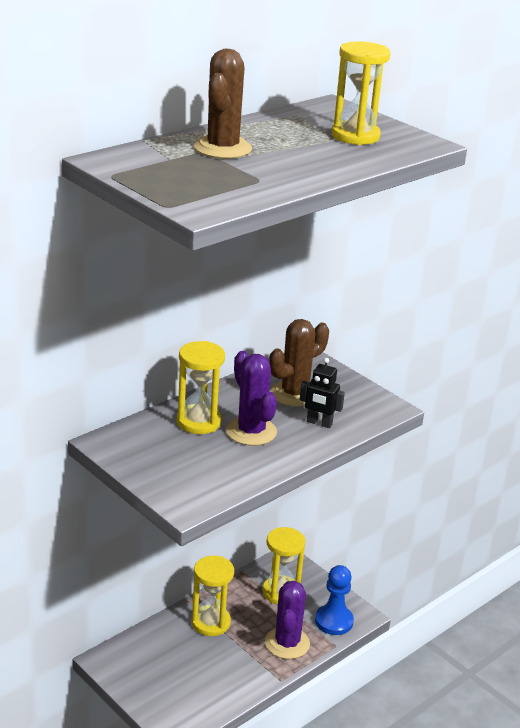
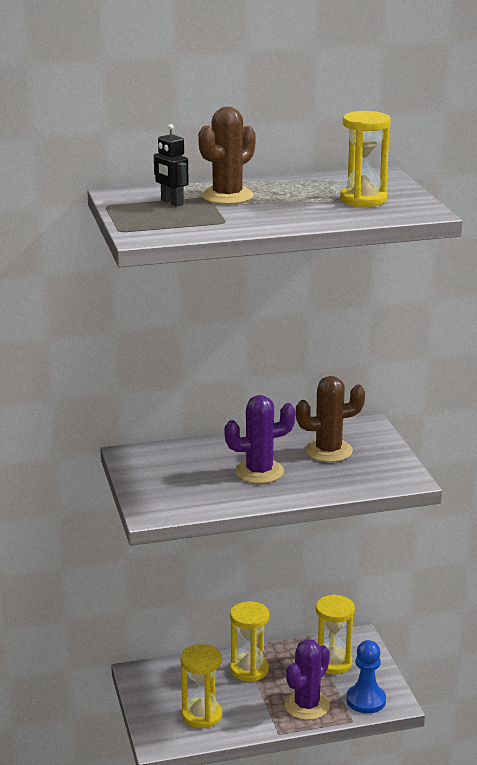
camera: 30 degrees right, 5 degrees down
(198, 422) = (220, 455): yellow hourglass -> yellow hourglass (201, 715)
(251, 431) = (259, 472): purple cactus -> purple cactus turned 75 degrees clockwise
(319, 423) = (328, 478): black robot -> black robot (172, 202)

